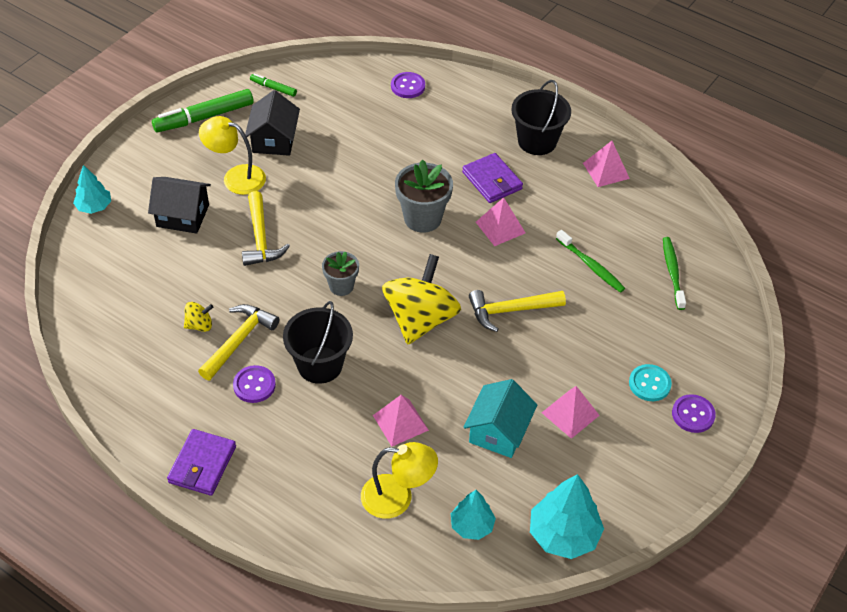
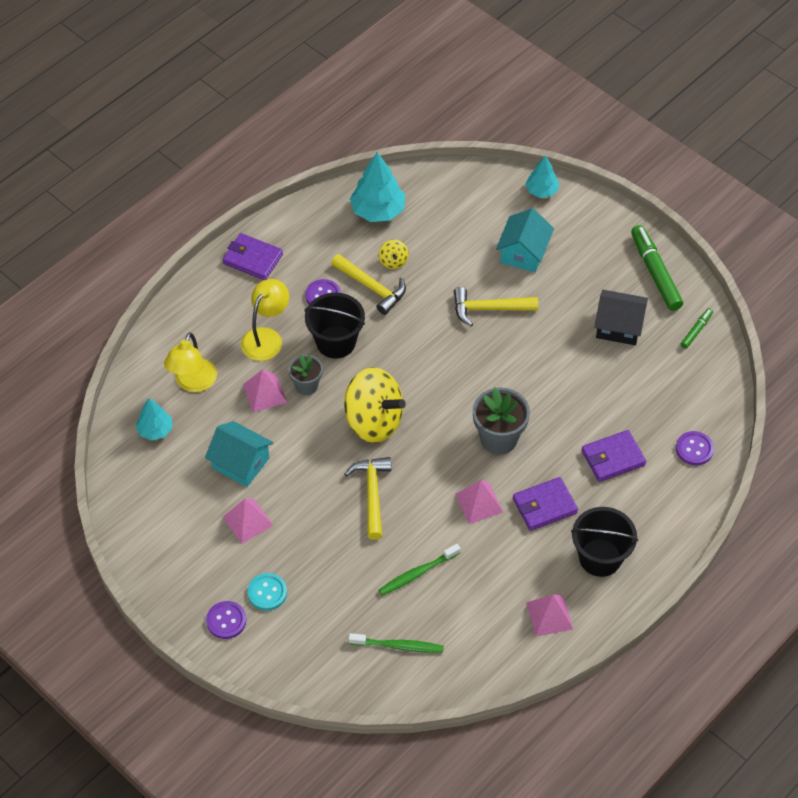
camera: 100 degrees right, 5 degrees up
(183, 216) = (523, 253): black house -> turquoise house
(236, 177) = (569, 294): yellow lamp -> yellow lamp (266, 337)
(341, 286) = (422, 365): grey flower pot -> grey flower pot (306, 386)
(428, 137) = (613, 458): none -> purple wallet
(563, 535) = (131, 493): turquoise tree -> turquoise tree (378, 210)

